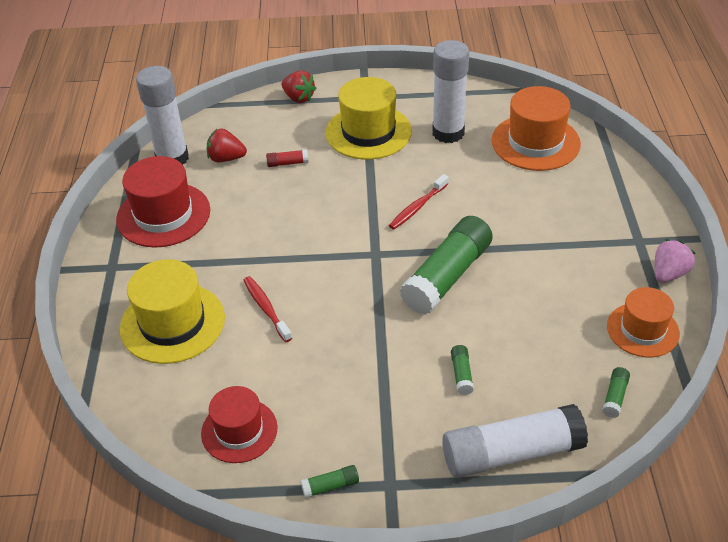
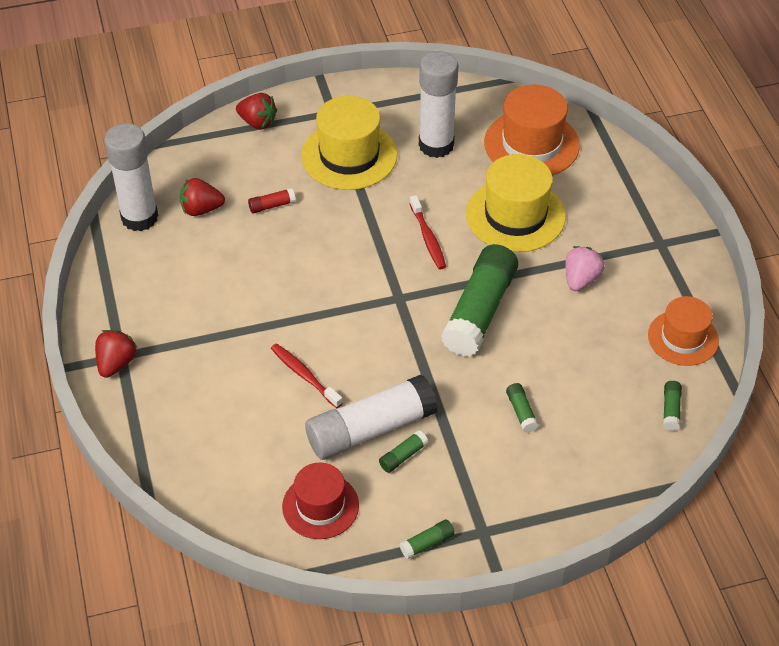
camera: 15 degrees left, 5 degrees up
(105, 273) = (116, 363): none -> red strawberry
(163, 215) = (155, 287): red hat -> none
(172, 323) = (211, 407): yellow hat -> yellow hat (515, 215)
(333, 397) = (403, 456): none -> green glue stick
(417, 207) = (428, 238): red toothbrush -> red toothbrush turned 45 degrees counterclockwise
(511, 453) = (588, 481): white glue stick -> white glue stick (370, 429)
(669, 273) = (696, 274): pink strawberry -> pink strawberry (581, 279)

